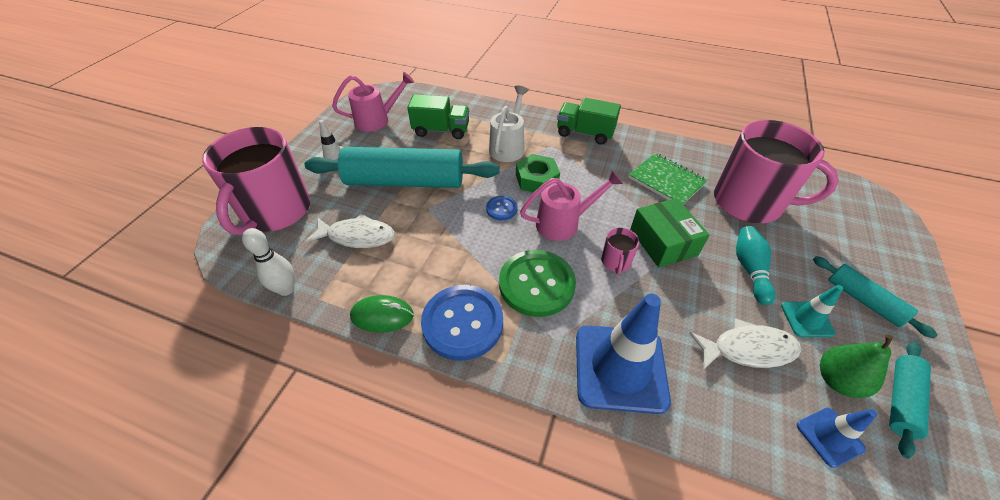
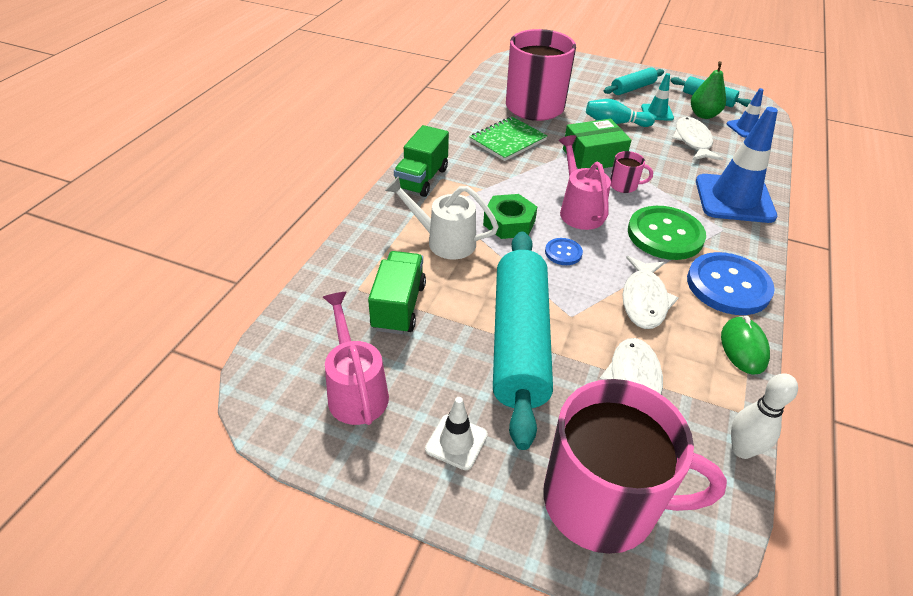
camera: 90 degrees left, 5 degrees down
(444, 254) = (644, 300): none -> white fish

